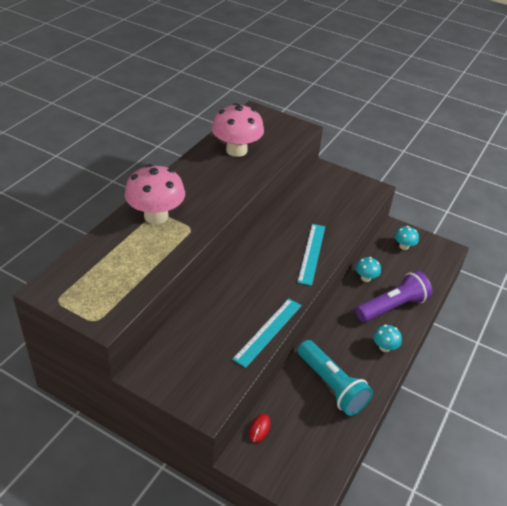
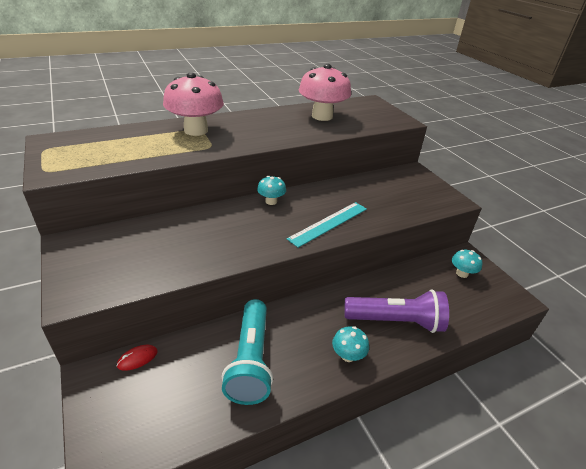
camera: 35 degrees right, 5 degrees down
(268, 331) = (209, 264): turquoise ruler -> none
(366, 278) = (390, 282): turquoise mushroom -> turquoise mushroom (271, 201)

